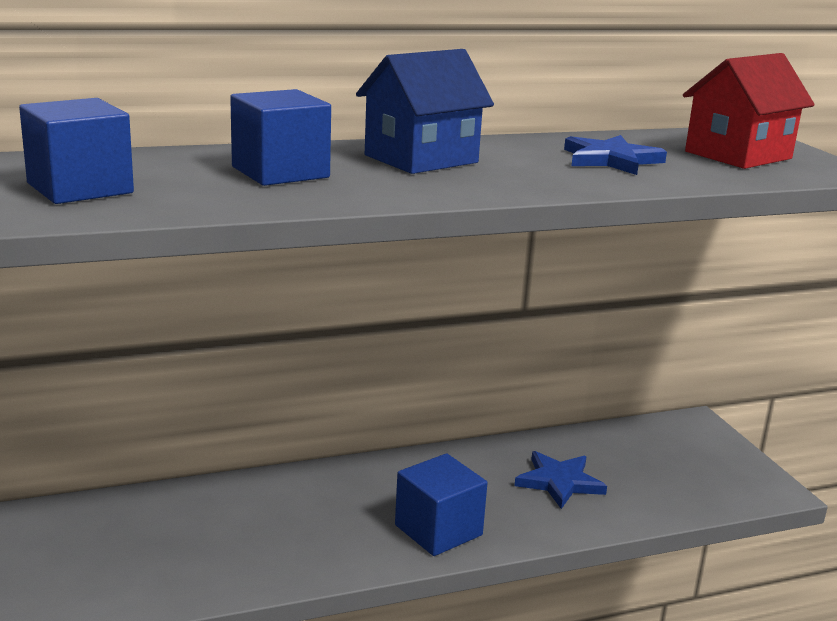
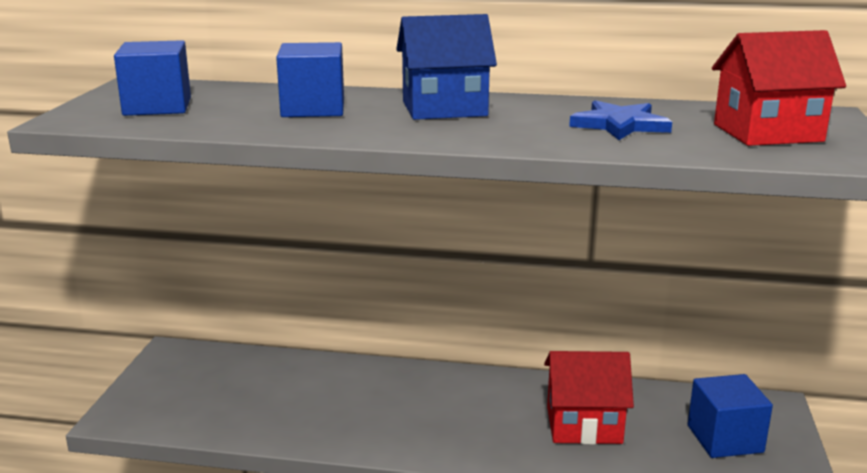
camera: 30 degrees right, 0 degrees up
(438, 530) = (441, 436): blue cube -> blue cube (725, 439)
(559, 482) = (584, 425): blue star -> red house

